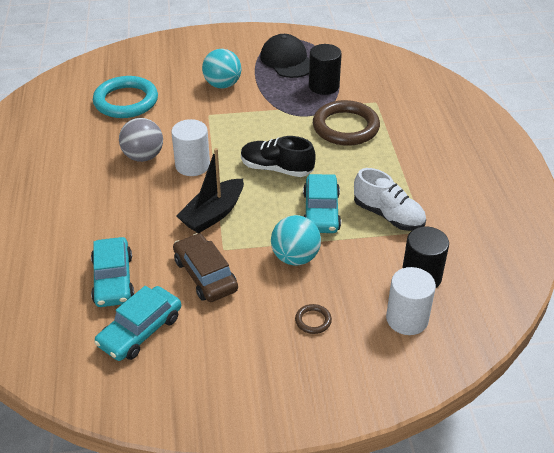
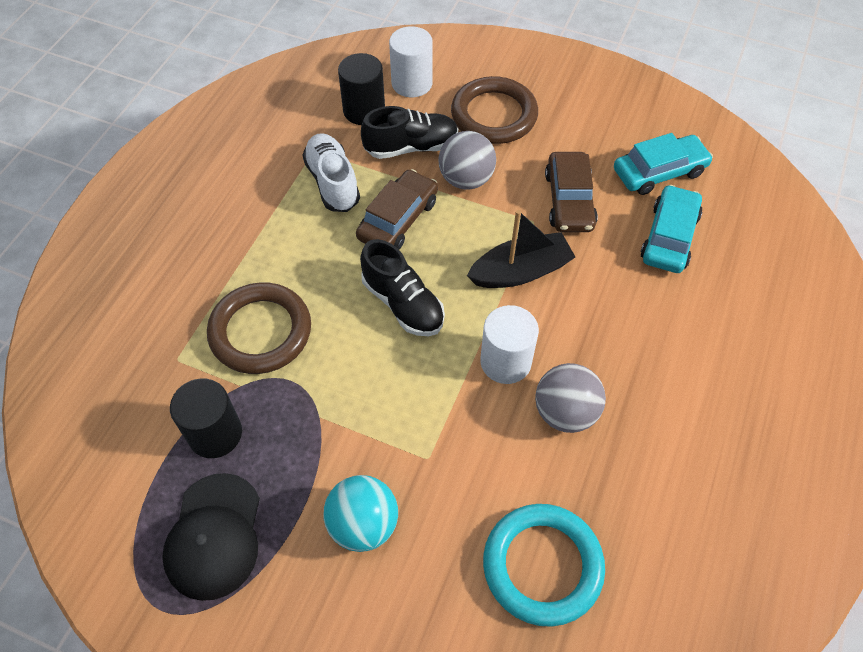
camera: 150 degrees left, 15 degrees up
(295, 257) = (466, 179): turquoise ball -> grey ball
(313, 320) = (494, 115): brown ring -> brown ring, size x2.37
(321, 211) = (398, 219): turquoise car -> brown car
(357, 264) = (411, 147): none -> black shoe

